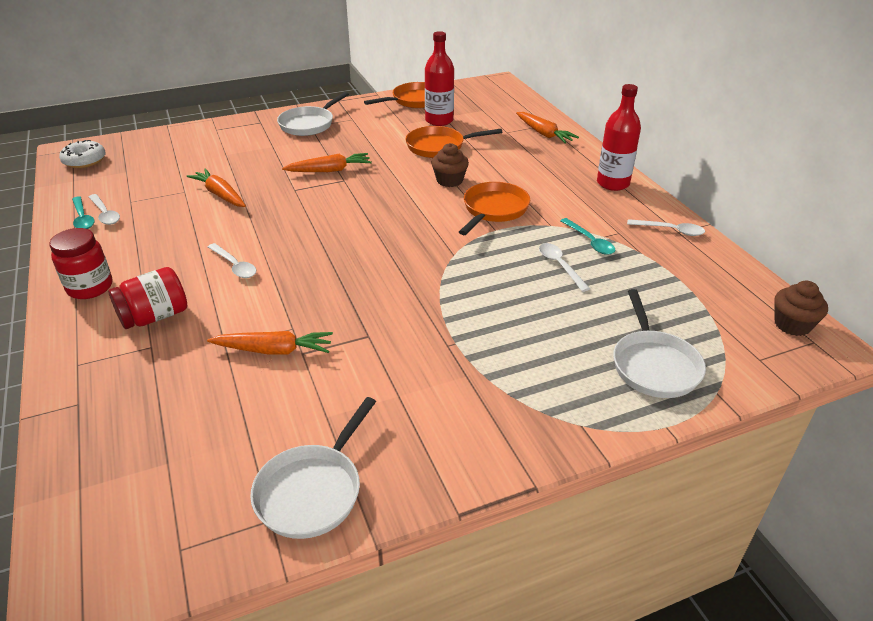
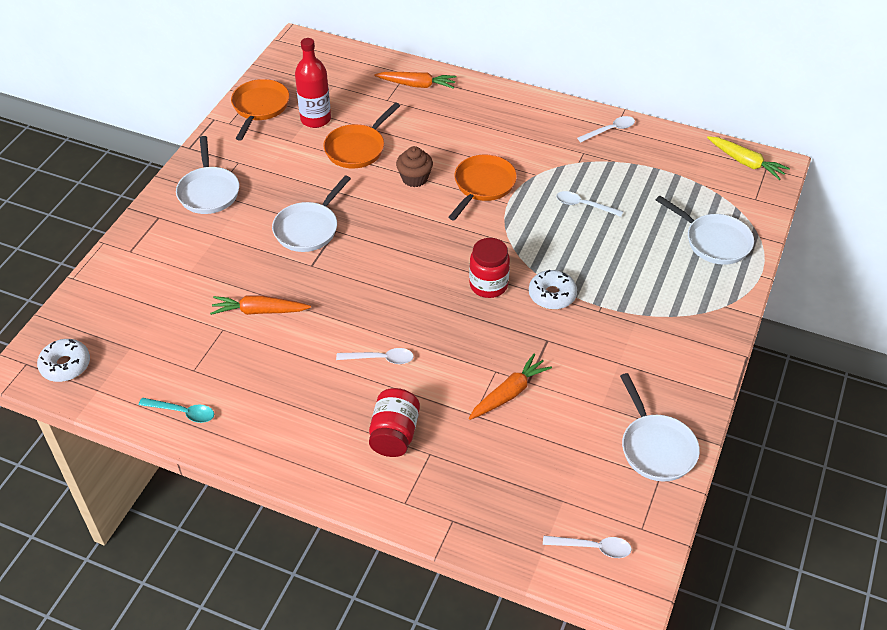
camera: 45 degrees left, 10 degrees up
(90, 287) = (307, 454): red jar -> red jar (488, 285)
(105, 214) = (195, 395): white spoon -> white spoon (593, 547)
(329, 170) = (308, 228): orange carrot -> white pan
(427, 308) = (552, 295): none -> white donut
(494, 210) = (483, 186): orange pan -> orange pan turned 45 degrees clockwise
(590, 241) = (576, 172): turquoise spoon -> none
(613, 183) = (527, 108): red bottle -> none
(792, 324) = (745, 162): brown cupcake -> yellow carrot

